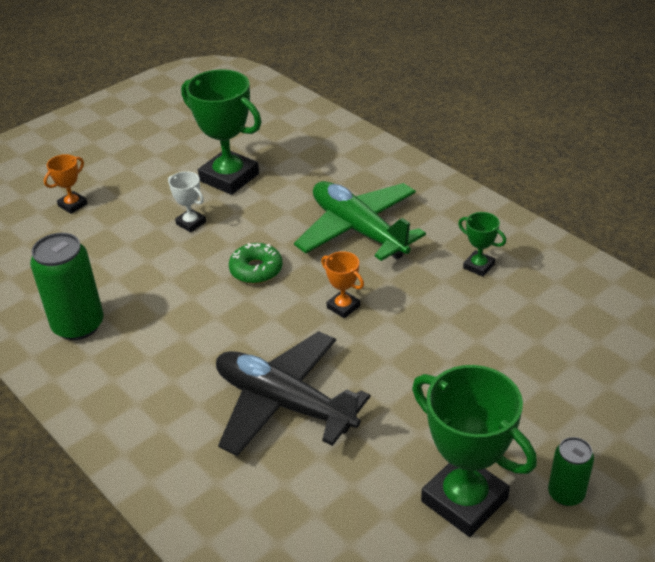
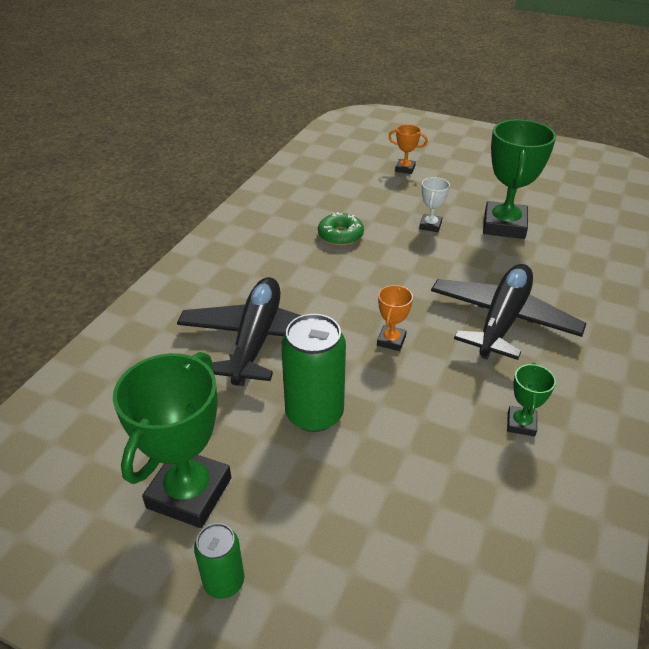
camera: 65 degrees right, 0 degrees up
(78, 325) = (284, 214): green can -> green can (314, 414)
(256, 270) = (401, 276): green donut -> green donut (340, 235)
(358, 230) = (502, 320): green plane -> black plane

